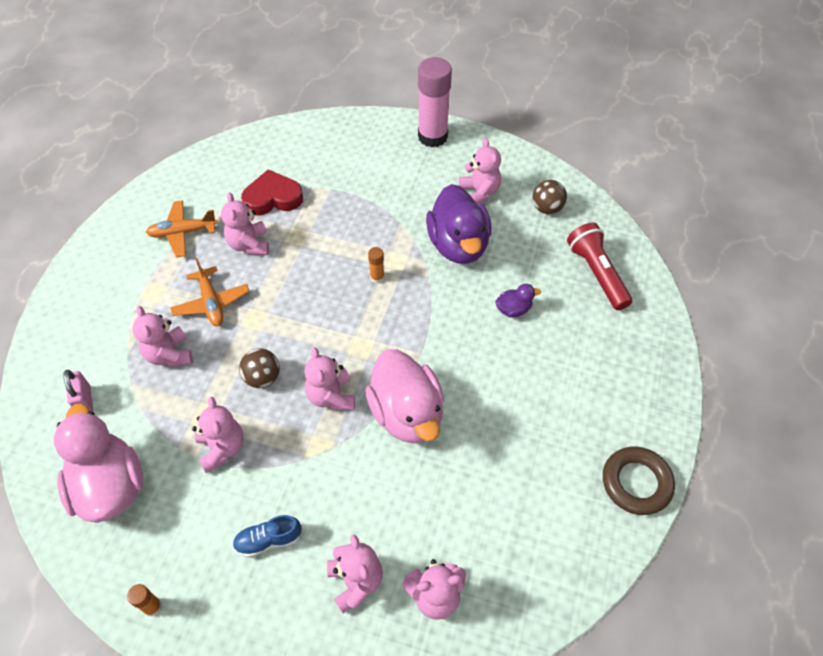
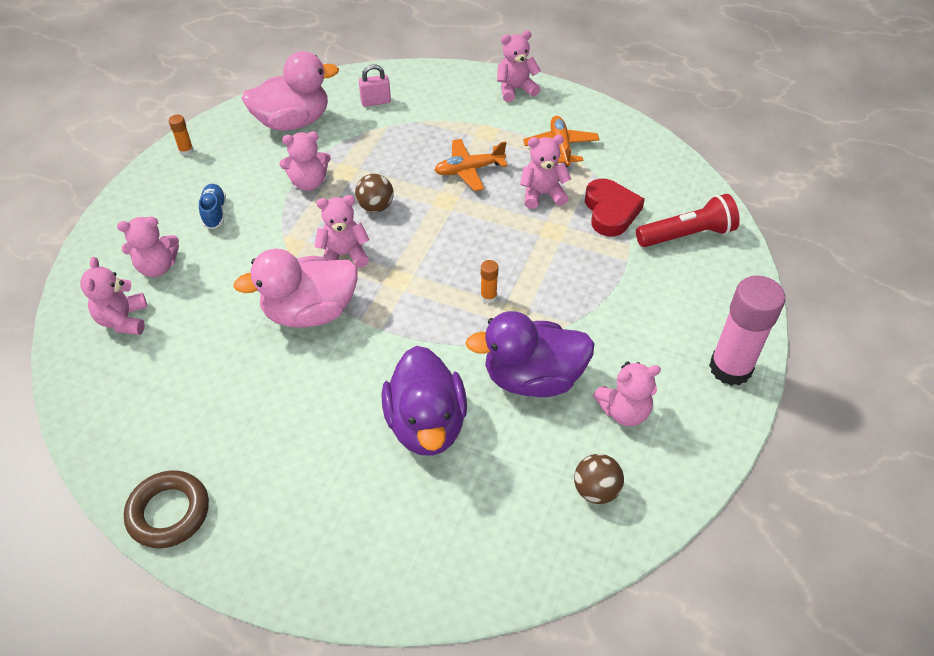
camera: 95 degrees right, 5 degrees down
(169, 354) = (413, 146): pink teddy bear -> pink teddy bear (515, 89)
(513, 309) = (426, 424): purple duck -> purple duck, size x2.26
(597, 274) = (473, 533): red flashlight -> red flashlight (687, 235)

